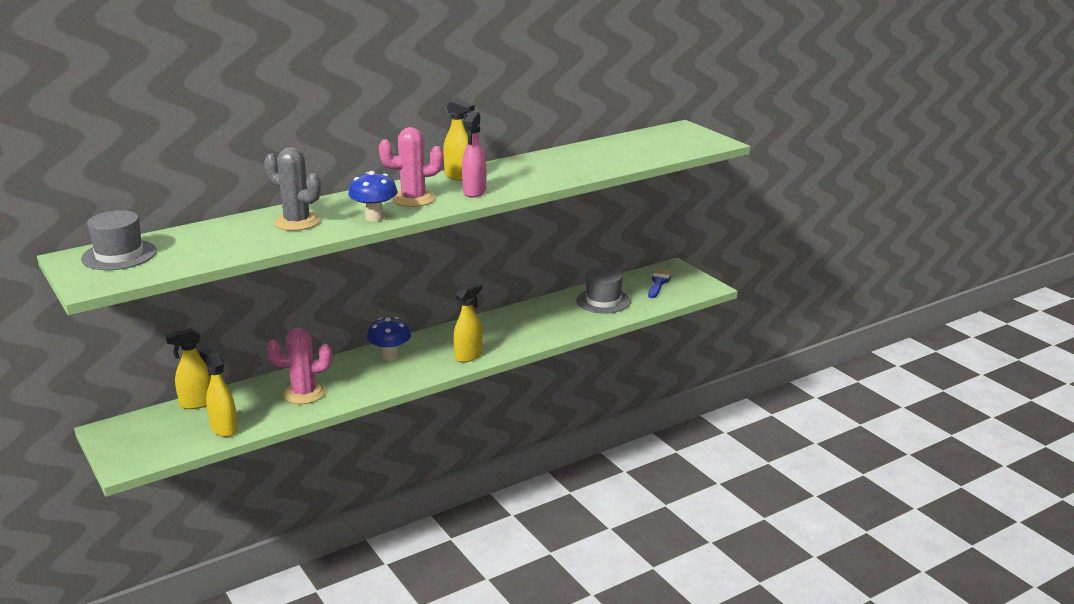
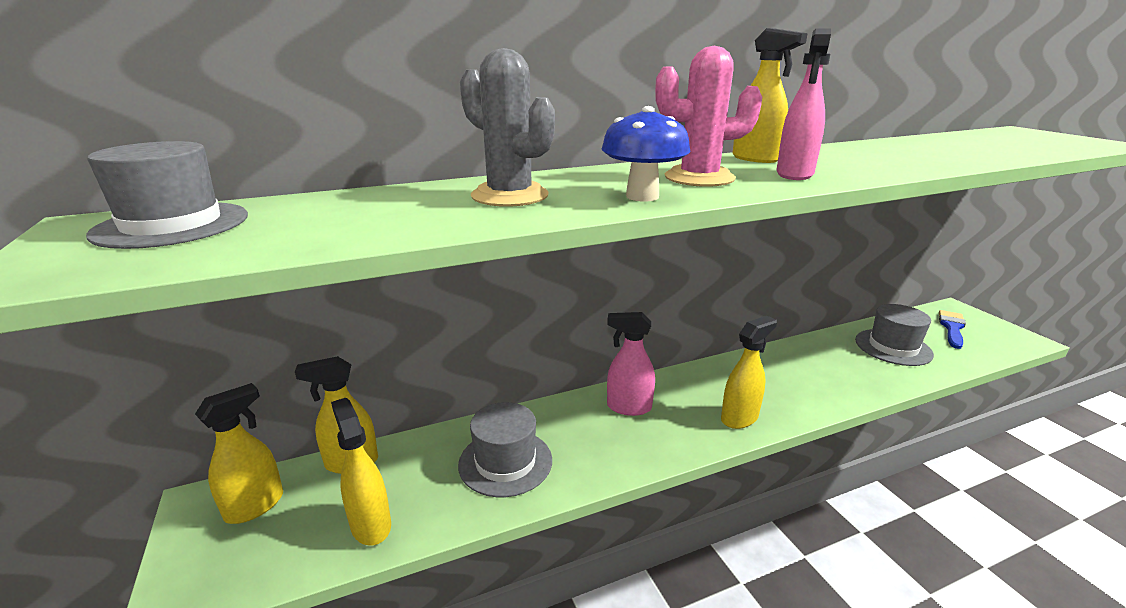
camera: 10 degrees right, 0 degrees up
(143, 428) = (255, 506): none -> yellow spray bottle
(304, 393) = (505, 462): pink cactus -> grey hat
(390, 357) = (628, 407): blue mushroom -> pink spray bottle

